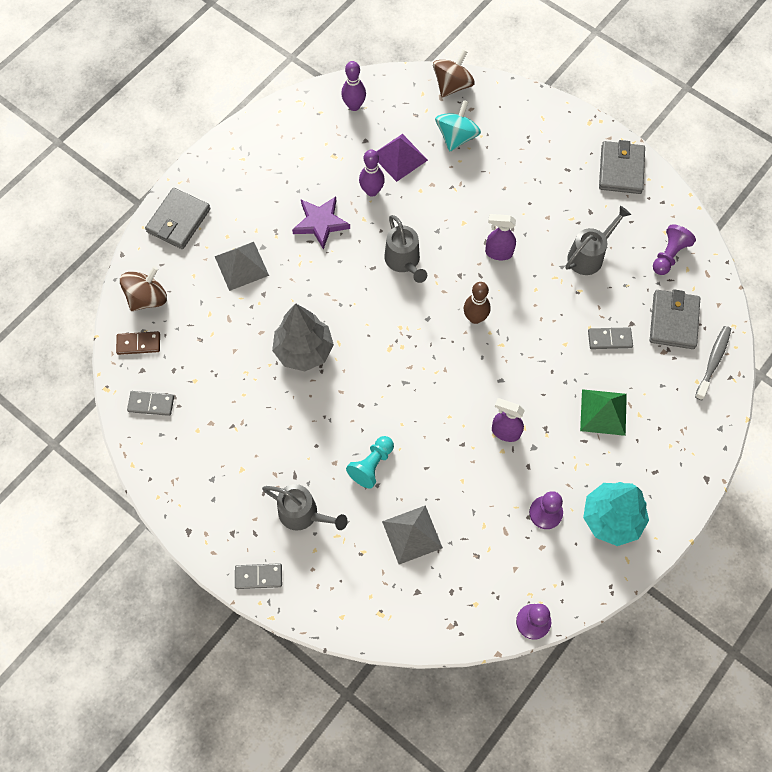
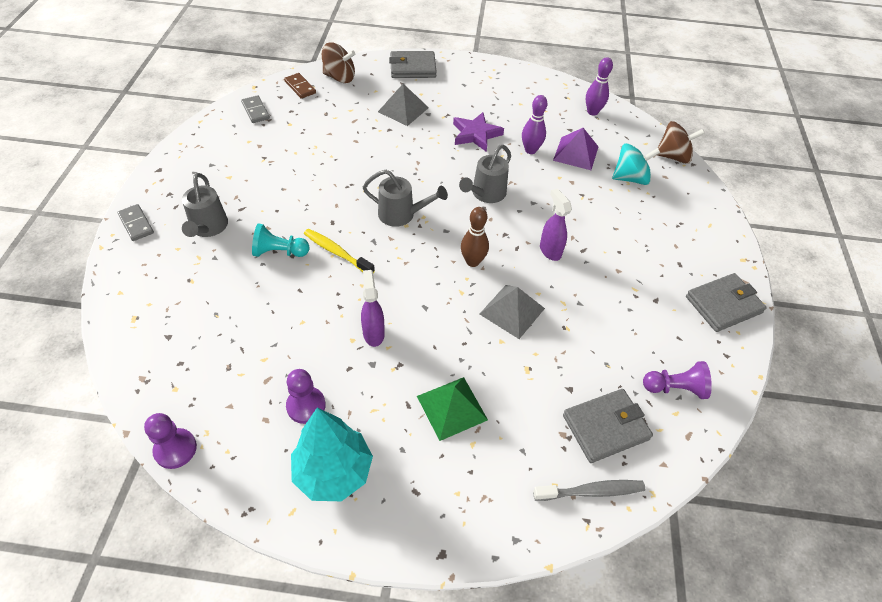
camera: 55 degrees right, 15 degrees down
(304, 350) = (357, 169): grey tree -> none
(400, 418) = (336, 252): none -> yellow toothbrush
(412, 534) = (226, 308): grey pyramid -> grey pyramid (512, 311)
(589, 255) = (611, 319): grey watering can -> grey watering can (402, 215)
(609, 339) = (536, 377): grey domino -> none

